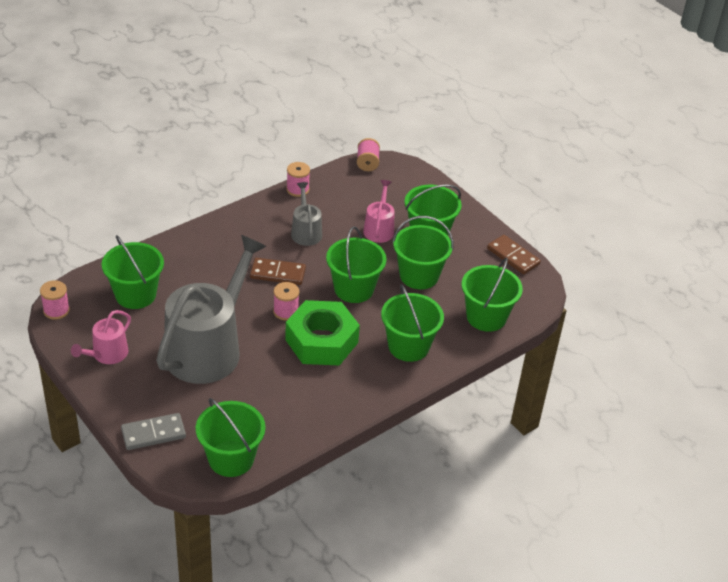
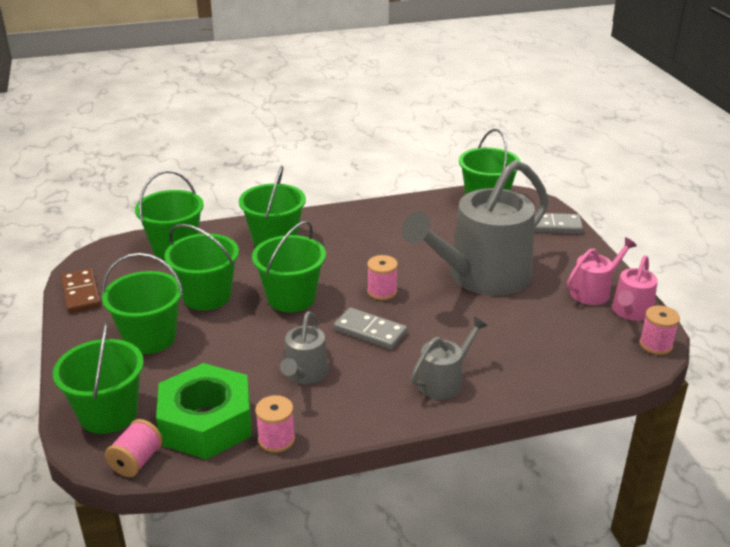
camera: 155 degrees left, 10 degrees down
(135, 294) = (554, 343): green bucket -> green bucket (108, 413)
(209, 247) = (444, 381): none -> grey watering can
(277, 273) = (370, 331): brown domino -> grey domino
(321, 341) = (359, 260): green nut -> green nut (206, 422)
(379, 229) = (206, 357): pink watering can -> pink watering can (630, 311)

